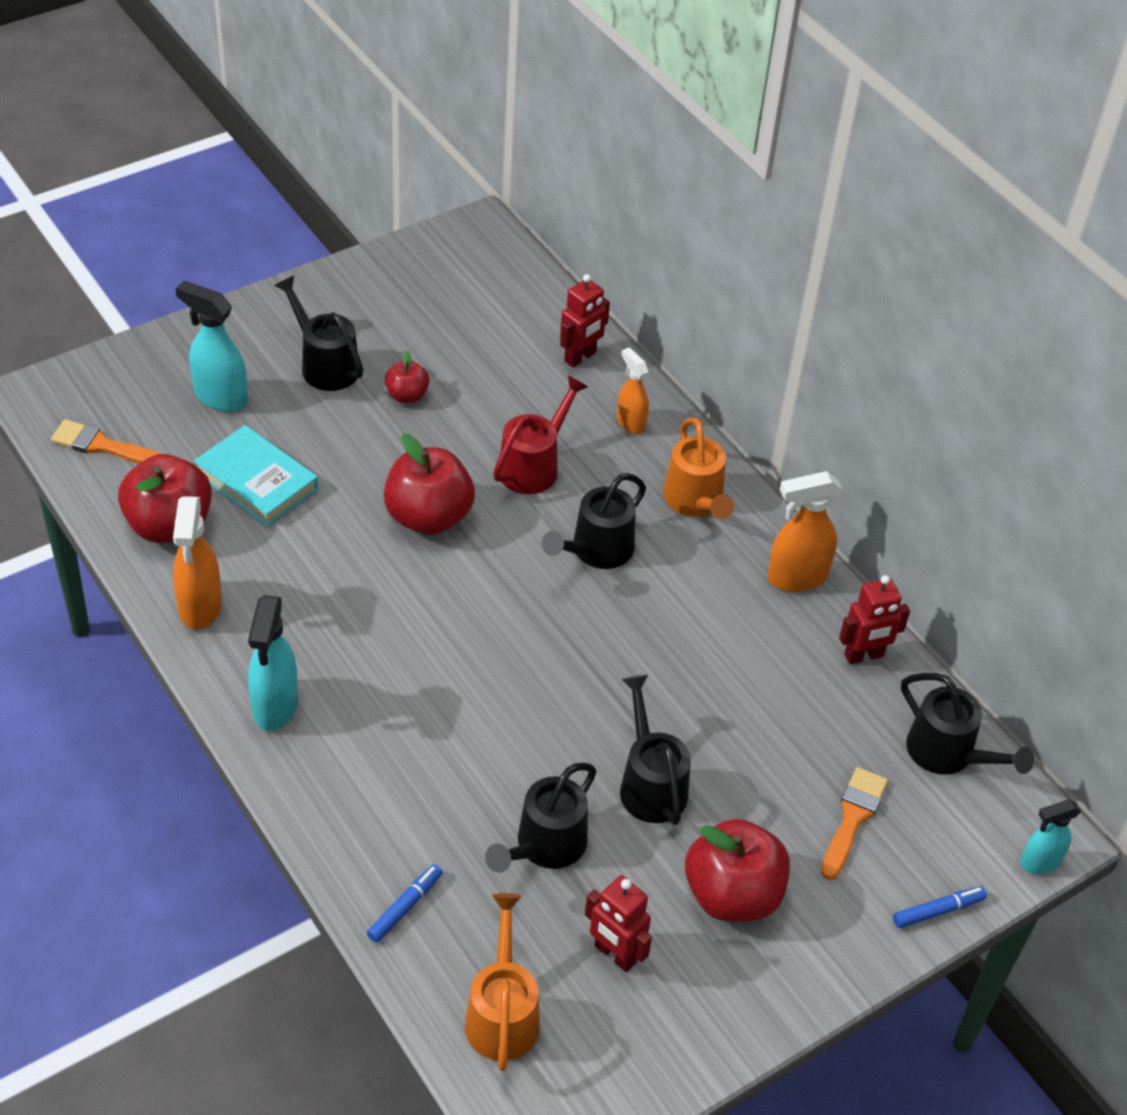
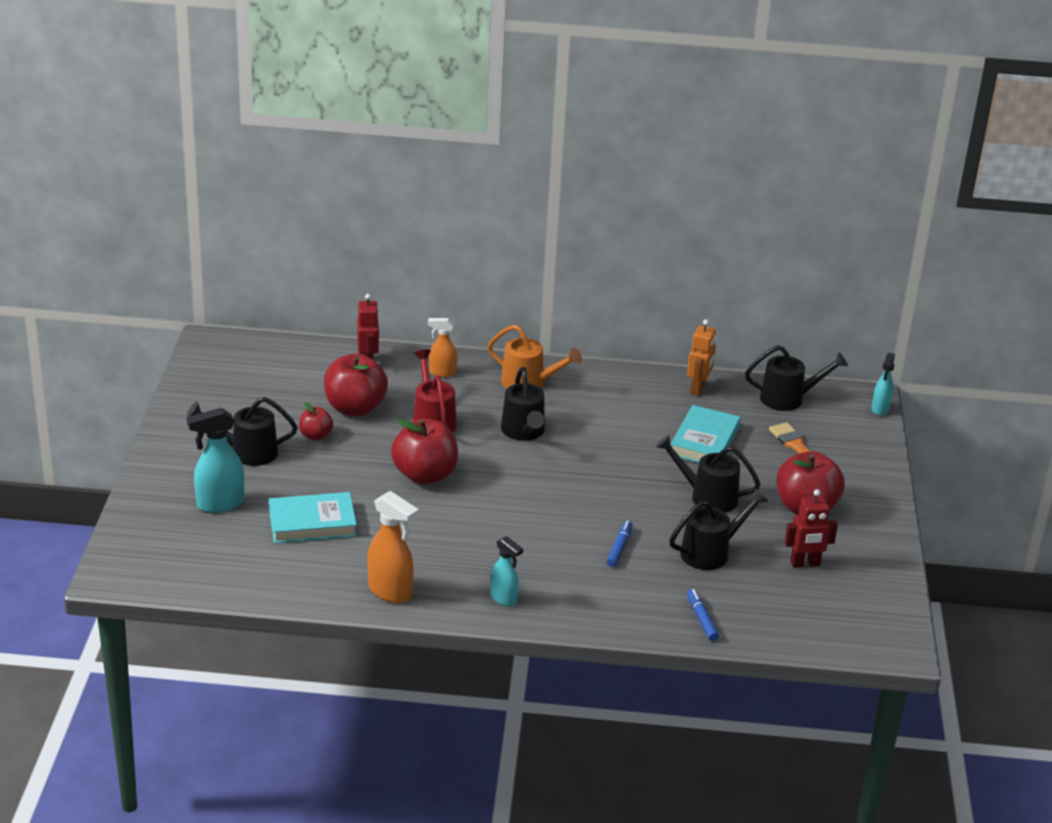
camera: 50 degrees left, 15 degrees down
(102, 446) = (198, 569): orange brush -> none
(169, 525) = (306, 573): red apple -> red apple (355, 408)
(275, 706) = (504, 598): turquoise spray bottle -> turquoise spray bottle, size x0.63
(502, 1013) = (805, 619): orange watering can -> none
(544, 847) = (711, 552): black watering can -> black watering can turned 105 degrees counterclockwise
(761, 720) = (704, 441): none -> turquoise book
(796, 577) = (621, 381): orange spray bottle -> none
(864, 656) = (698, 389): red robot -> orange robot
(938, 911) = (878, 452): blue marker -> blue marker (619, 547)

